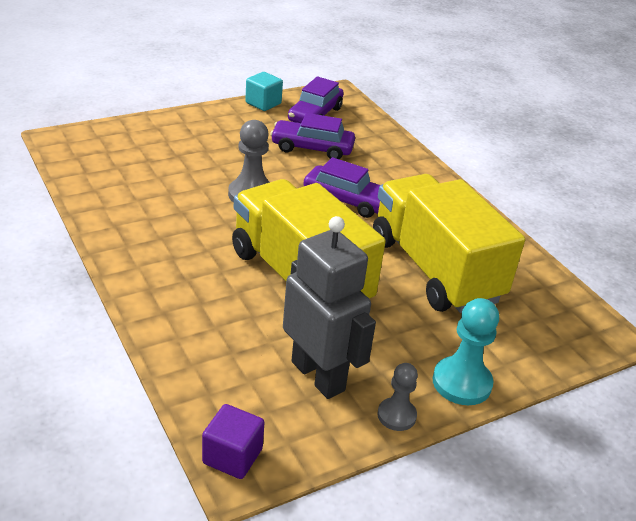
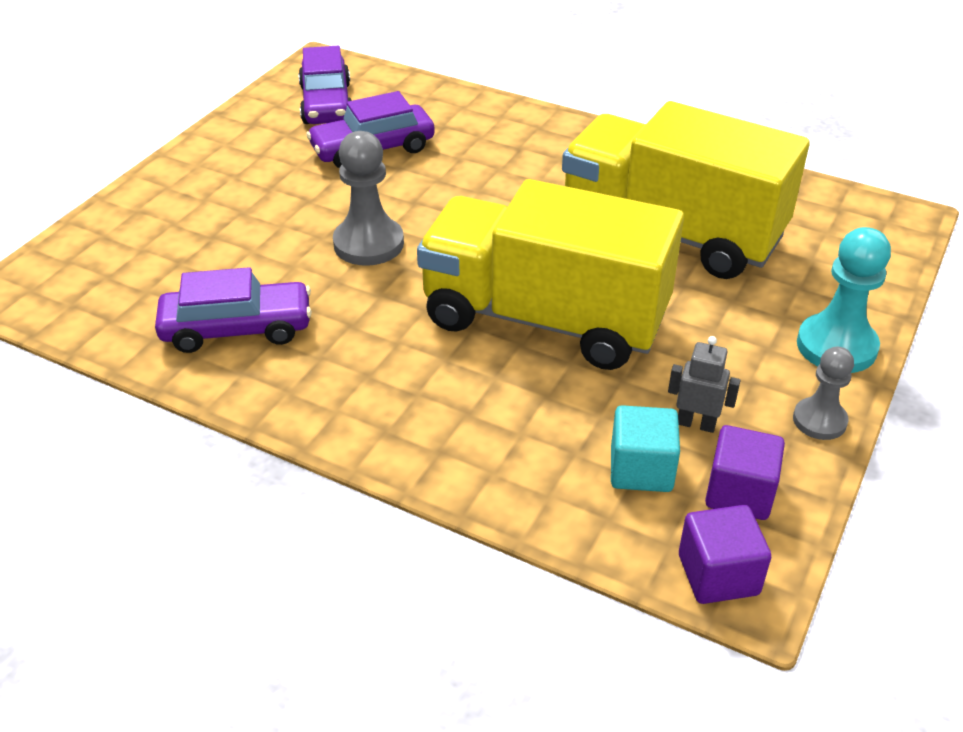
camera: 30 degrees left, 5 degrees up
(263, 103) = (244, 116): turquoise cube -> turquoise cube (641, 469)
(297, 424) = (739, 493): none -> purple cube
(318, 375) = (696, 424): grey robot -> grey robot, size x0.43
(347, 200) = (488, 196): purple car -> purple car (237, 329)

